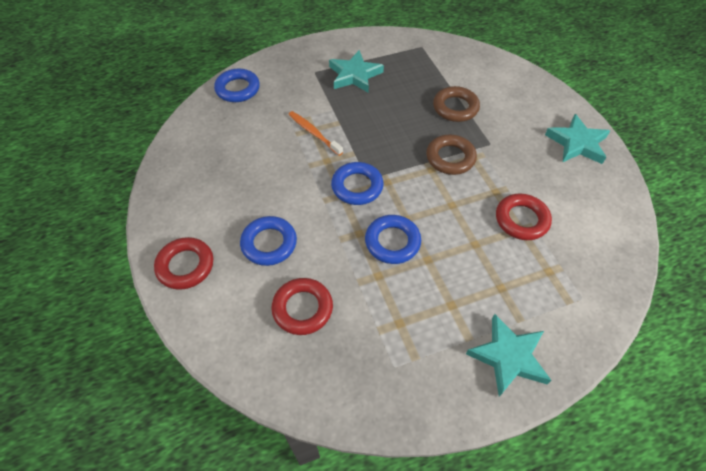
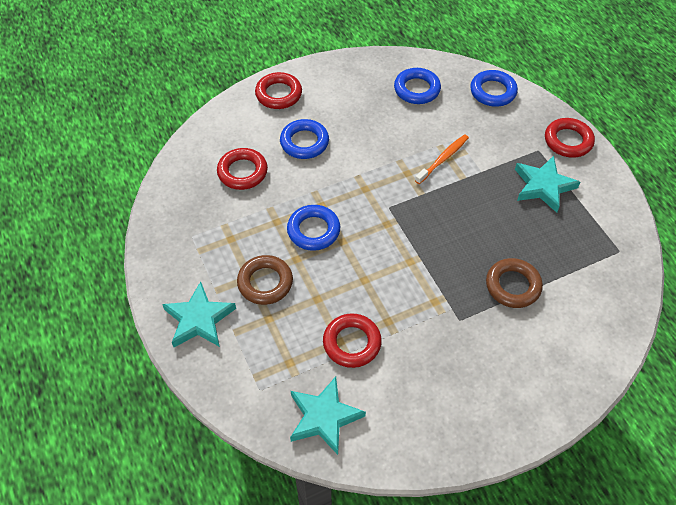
camera: 85 degrees right, 0 degrees up
(308, 54) = (568, 141): none -> red ring
(357, 186) = (377, 199): blue ring -> blue ring (417, 89)
(450, 158) = (430, 279): brown ring -> brown ring (265, 282)
(577, 143) = (479, 417): turquoise star -> turquoise star (324, 417)

